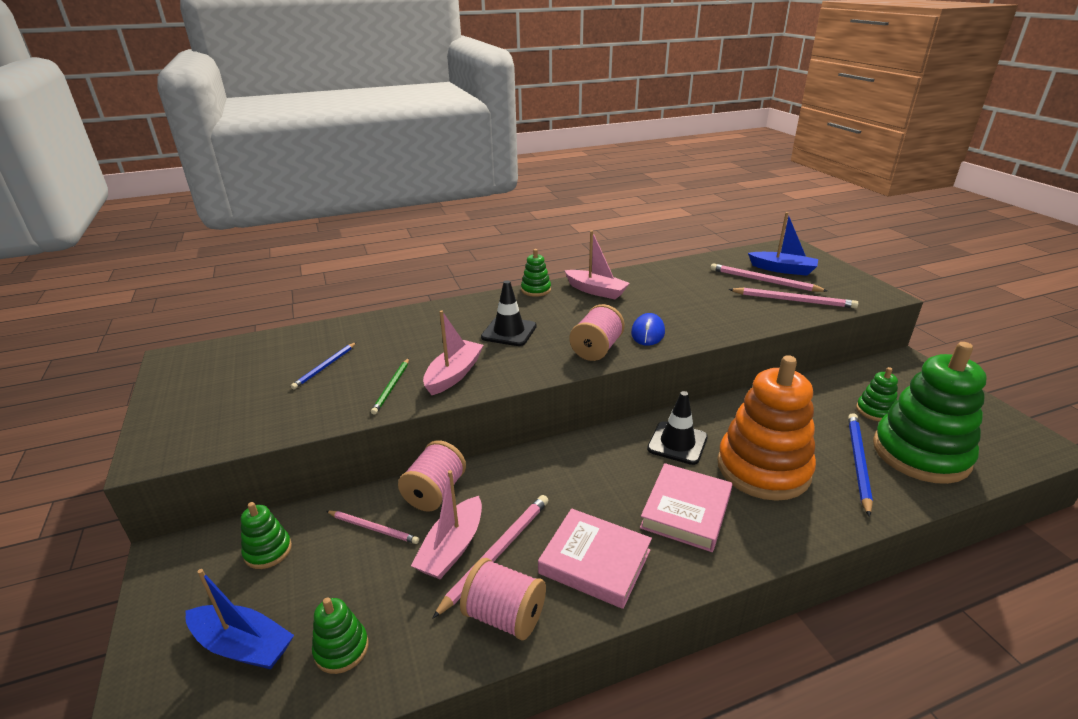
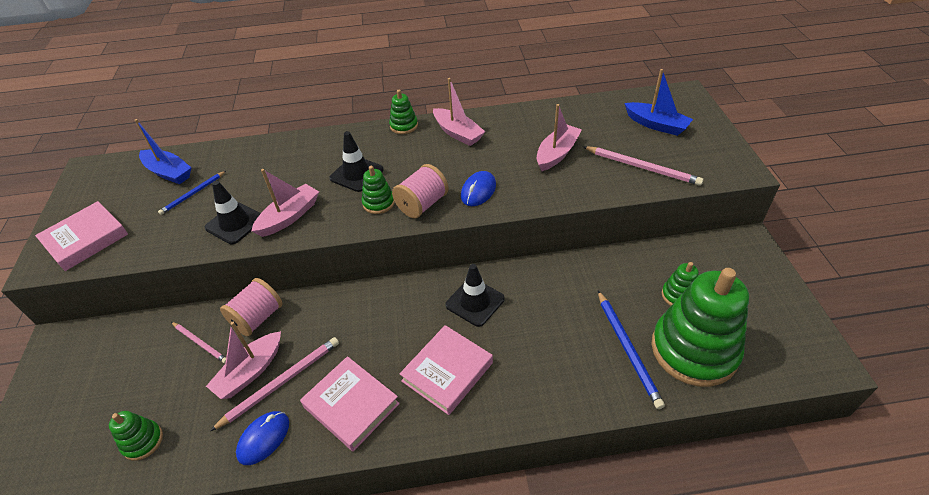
camera: 15 degrees right, 15 degrees up
(204, 423) = (86, 239): none -> pink book
(243, 645) = (81, 424): blue boat -> blue boat (168, 172)
(268, 551) = (121, 349): green stacking toy -> green stacking toy (378, 203)
(391, 387) = (235, 223): green pencil -> black traffic cone
(504, 615) = (264, 438): pink spool -> blue mouse
(705, 298) = (557, 154): none -> pink boat
(763, 281) = (627, 138): pink pencil -> none
(763, 468) = (536, 341): orange stacking toy -> none
(858, 462) = (627, 349): blue pencil -> blue pencil turned 135 degrees clockwise

